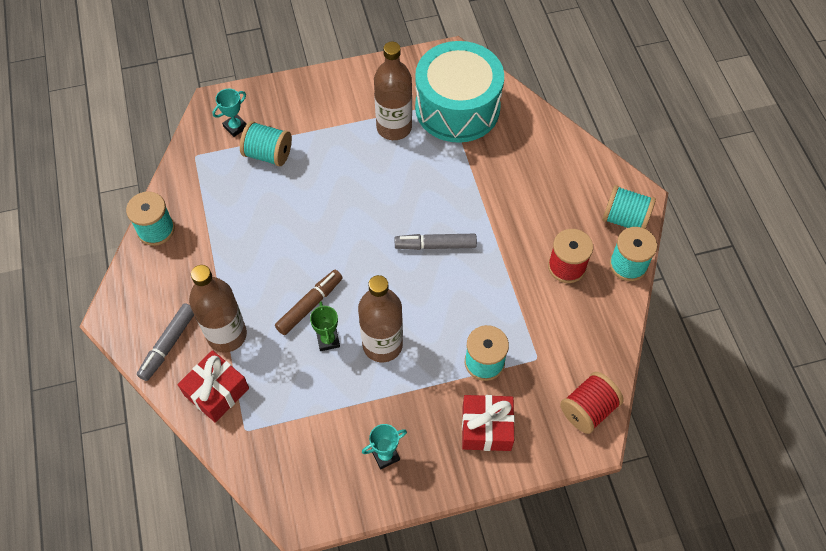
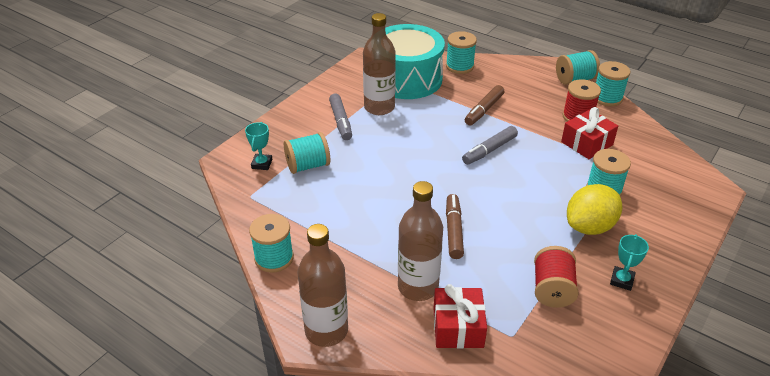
camera: 40 degrees left, 20 degrees down
(168, 345) = (380, 324): grey marker -> grey marker (341, 121)
(328, 340) = (493, 242): green trophy -> none
(382, 345) = (532, 221): brown bottle -> brown bottle (326, 330)
(424, 387) = (589, 226): none -> yellow lemon
(485, 195) = (484, 110): none -> brown marker
(486, 428) = (654, 222): red gift -> red gift (587, 143)
(527, 124) = (459, 66): none -> turquoise spool
(588, 409) = (690, 175): red spool -> red spool (552, 289)

